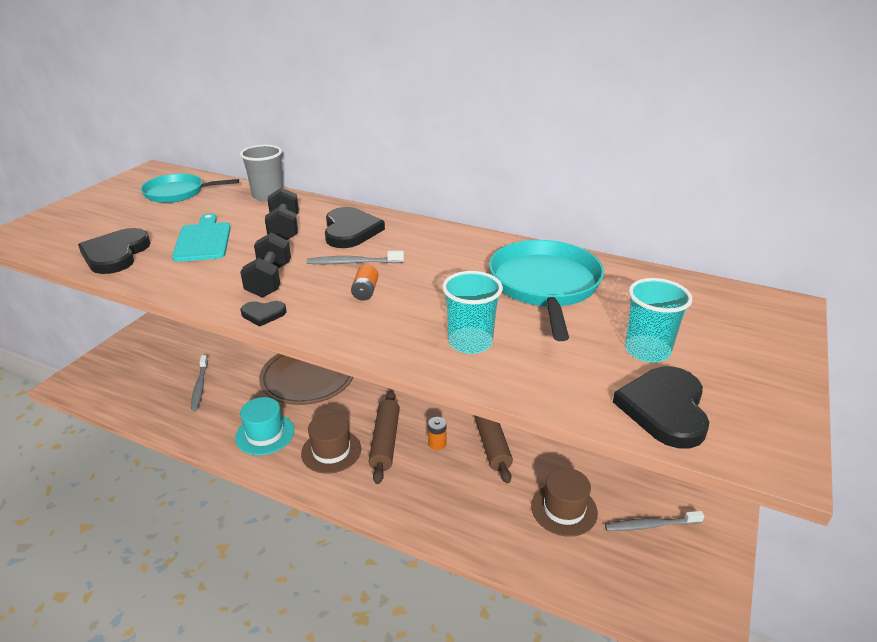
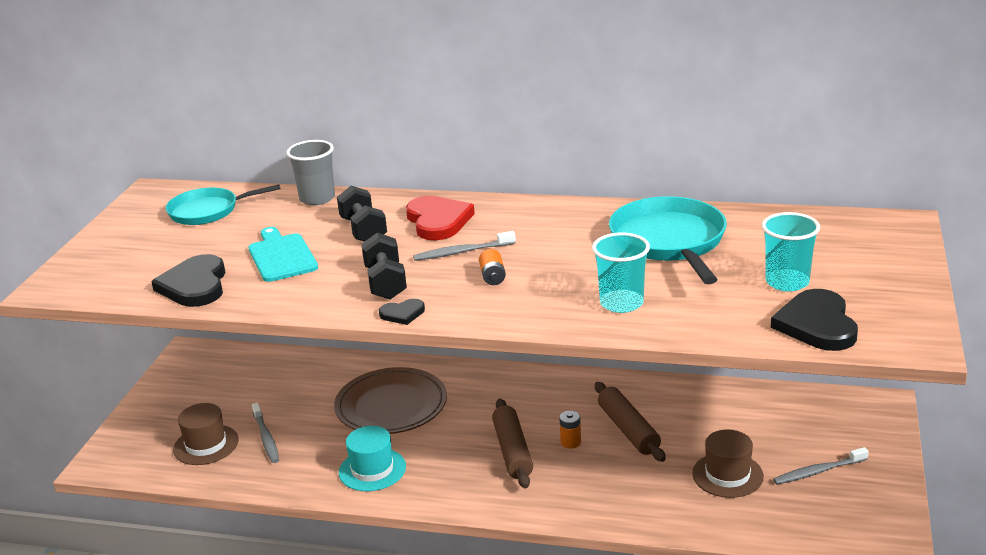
camera: 10 degrees left, 5 degrees down
(331, 451) = (457, 471): brown hat -> brown hat (206, 445)
(350, 231) = (438, 221): black heart -> red heart

